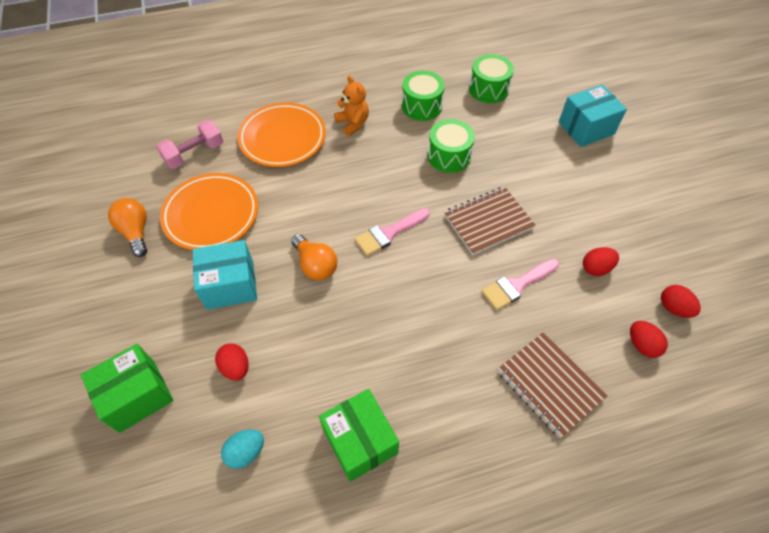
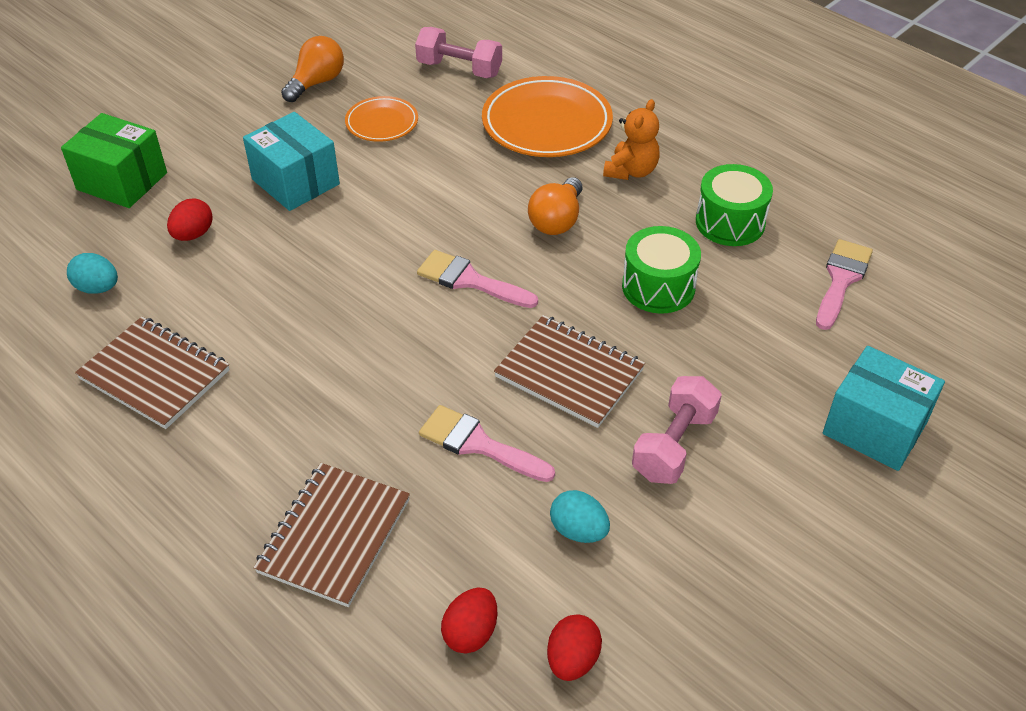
camera: 60 degrees right, 10 degrees down
(211, 214) = (382, 123): orange plate -> orange plate, size x0.56
(315, 265) = (371, 236): orange light bulb -> orange light bulb (557, 220)
(360, 441) = (155, 374): green box -> brown notebook
(488, 89) = (841, 279): green drum -> pink brush
(559, 203) = (674, 445): none -> pink dumbbell
(596, 268) = (578, 530): red egg -> turquoise egg

